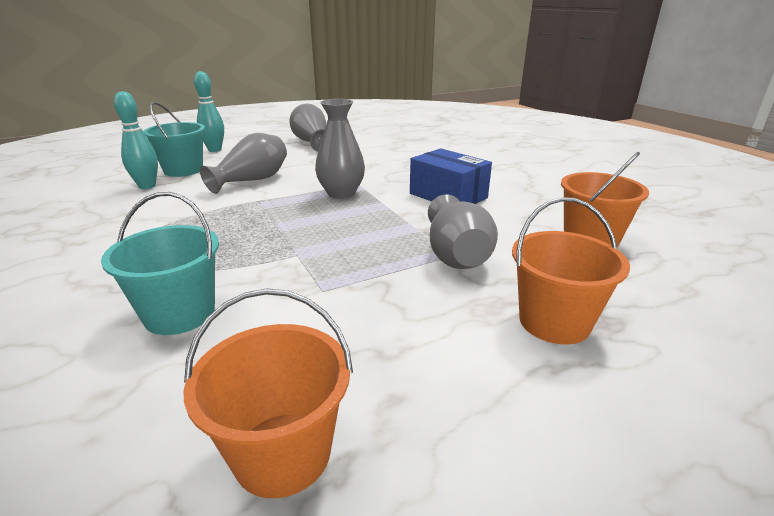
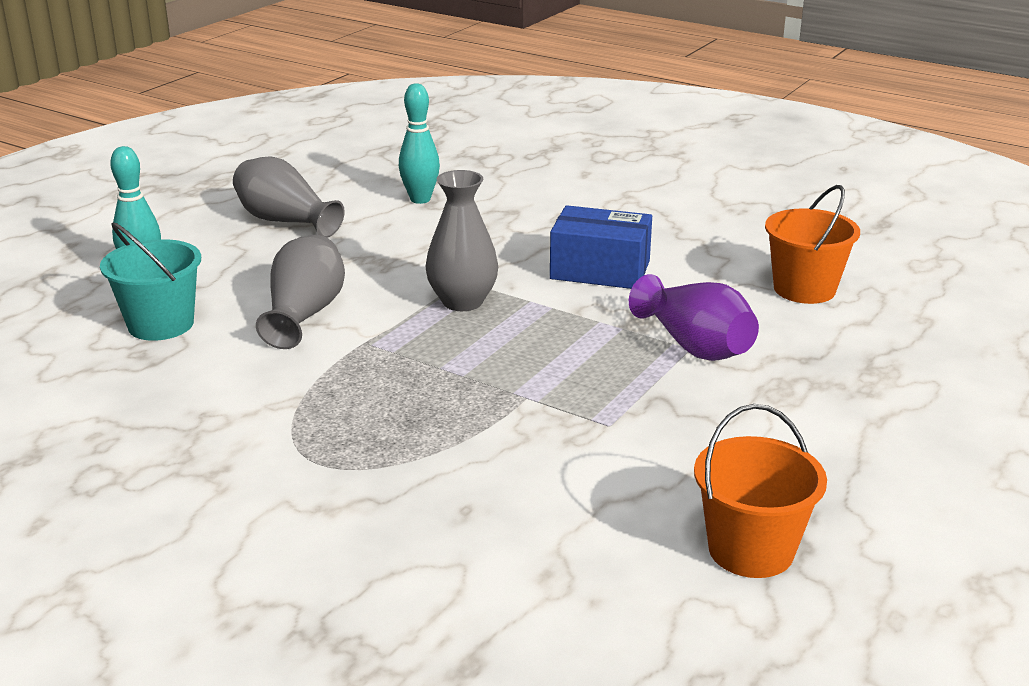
camera: 30 degrees left, 0 degrees up
(147, 186) = (154, 366): turquoise bowling pin -> turquoise bowling pin (420, 199)
(179, 314) = (501, 494): turquoise bucket -> none
(456, 255) = (694, 346): grey vase -> purple vase
(554, 322) = (845, 385): orange bucket -> none

